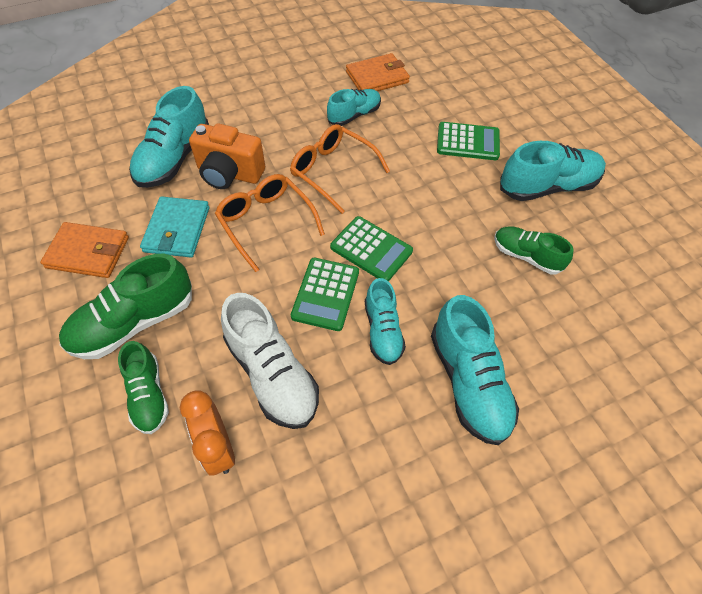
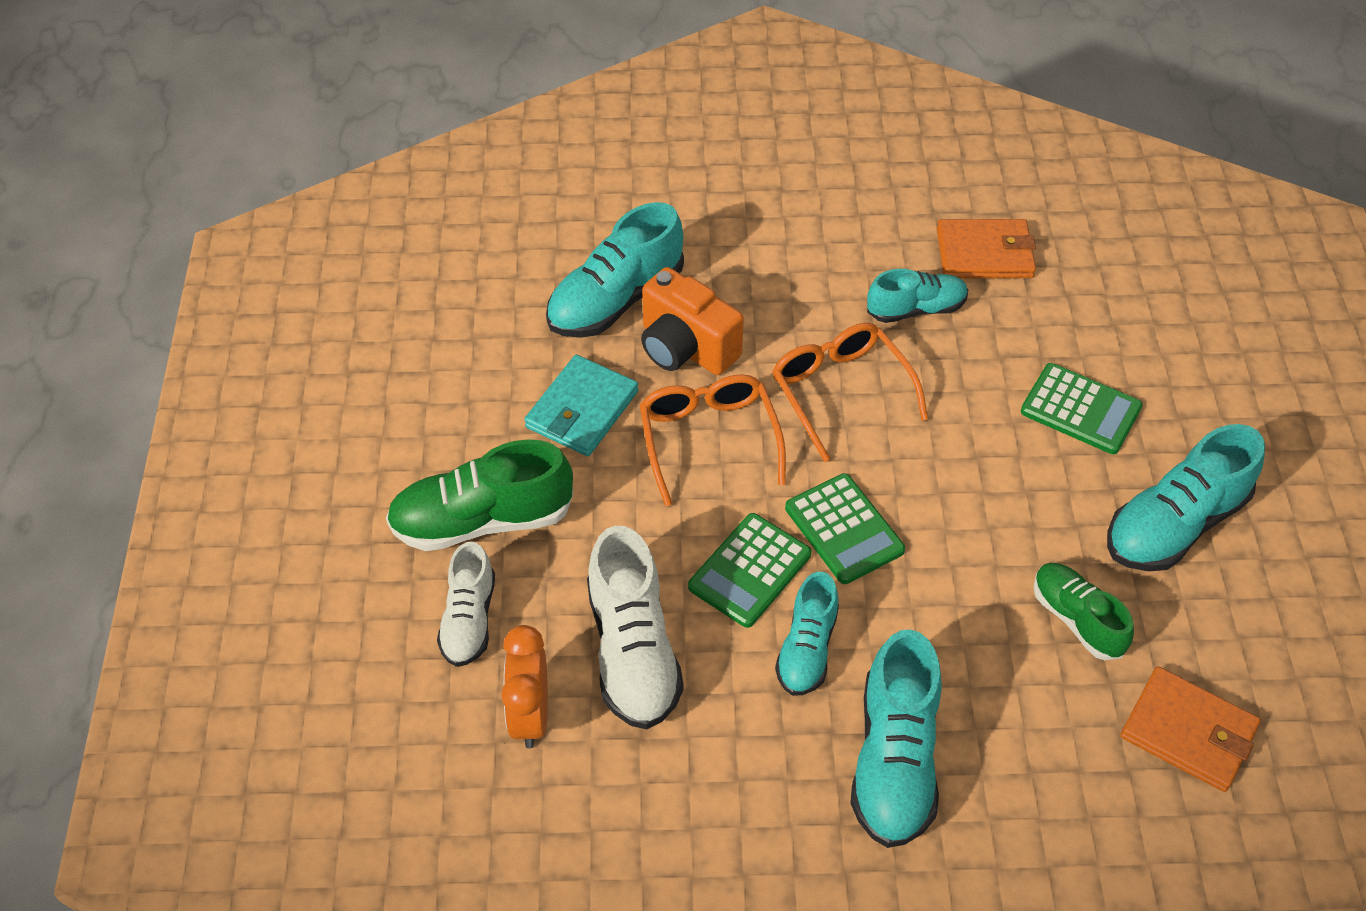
camera: 25 degrees right, 5 degrees down
(88, 252) = (455, 404): orange wallet -> orange wallet (1188, 732)
(148, 395) = (469, 619): green shoe -> white shoe
(547, 187) = (1174, 524): turquoise shoe -> turquoise shoe turned 135 degrees clockwise

